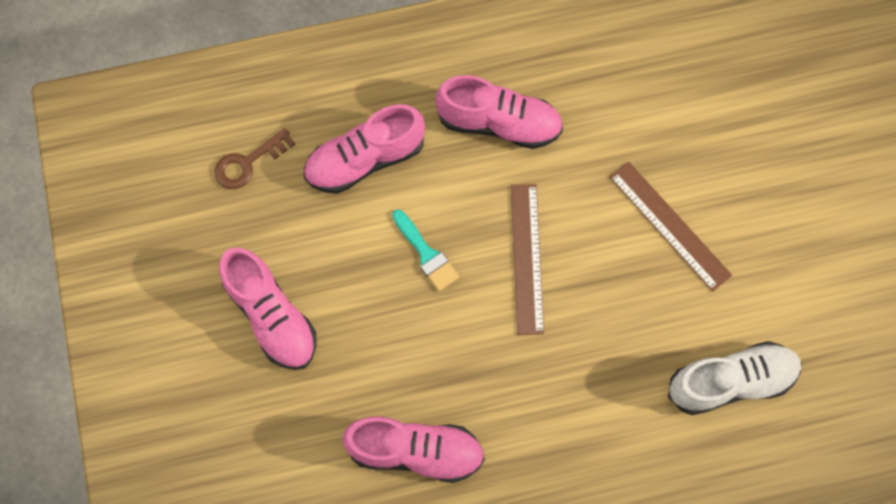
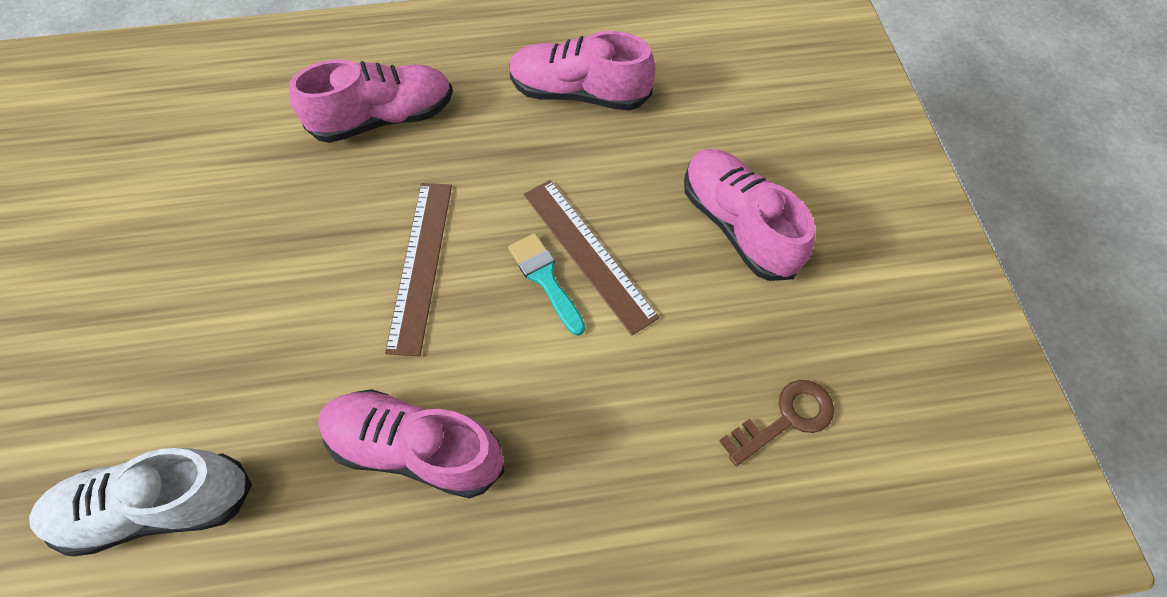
camera: 175 degrees left, 10 degrees down
(365, 159) = (617, 409): pink shoe -> pink shoe (384, 119)
(670, 225) = (229, 288): brown ruler -> brown ruler (588, 253)
(730, 381) = (233, 127): white shoe -> white shoe (159, 506)

